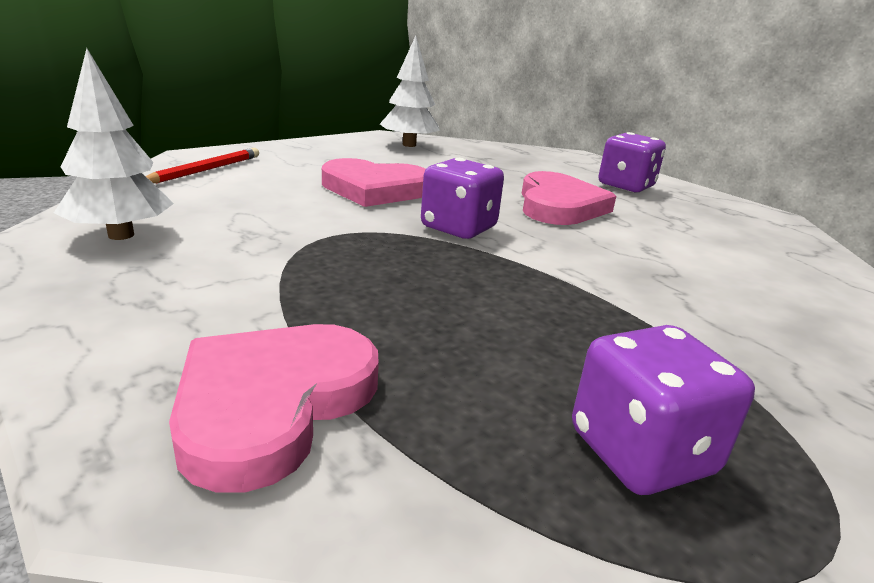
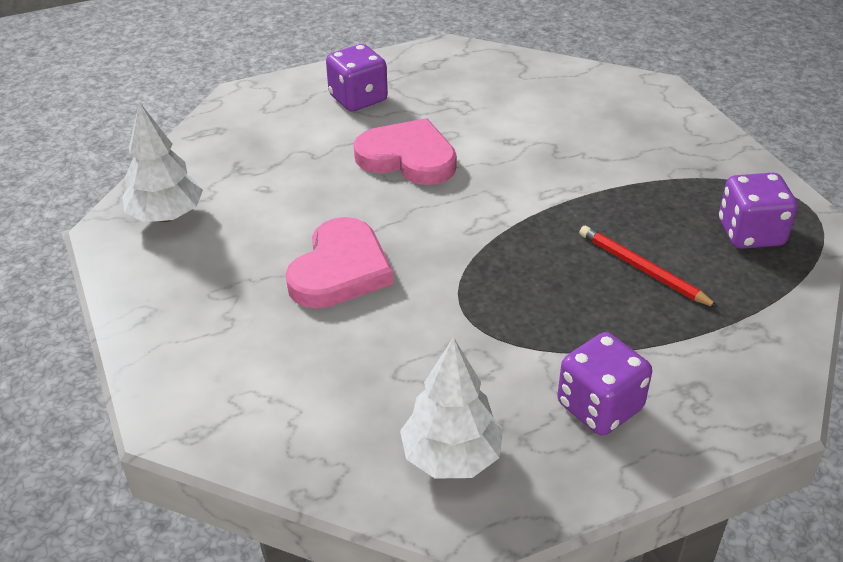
camera: 70 degrees left, 15 degrees up
(205, 170) = (242, 405): red pencil -> red pencil (643, 269)
(273, 404) = (716, 359): pink heart -> none
(458, 228) = (456, 232): purple dice -> purple dice (599, 406)

